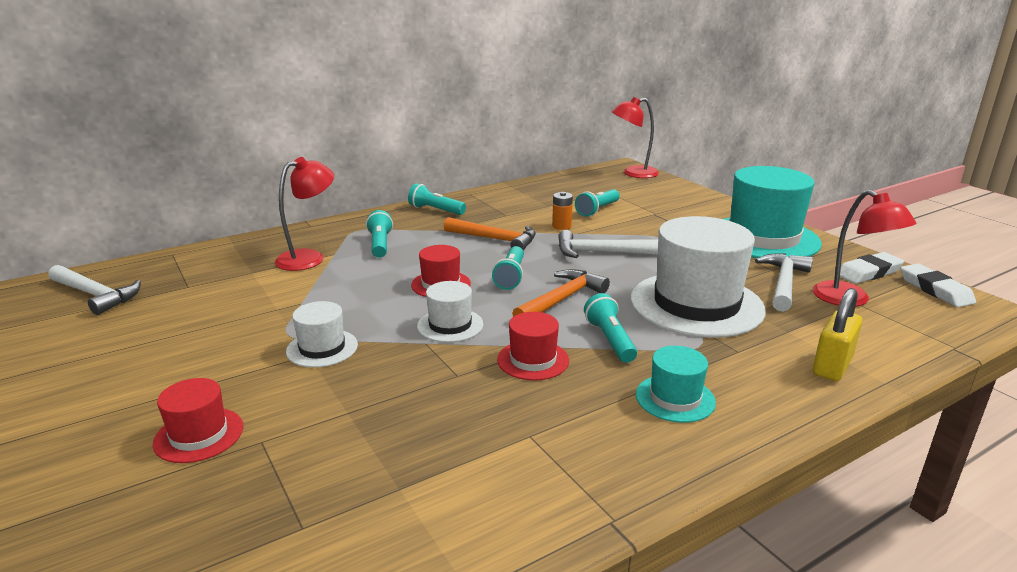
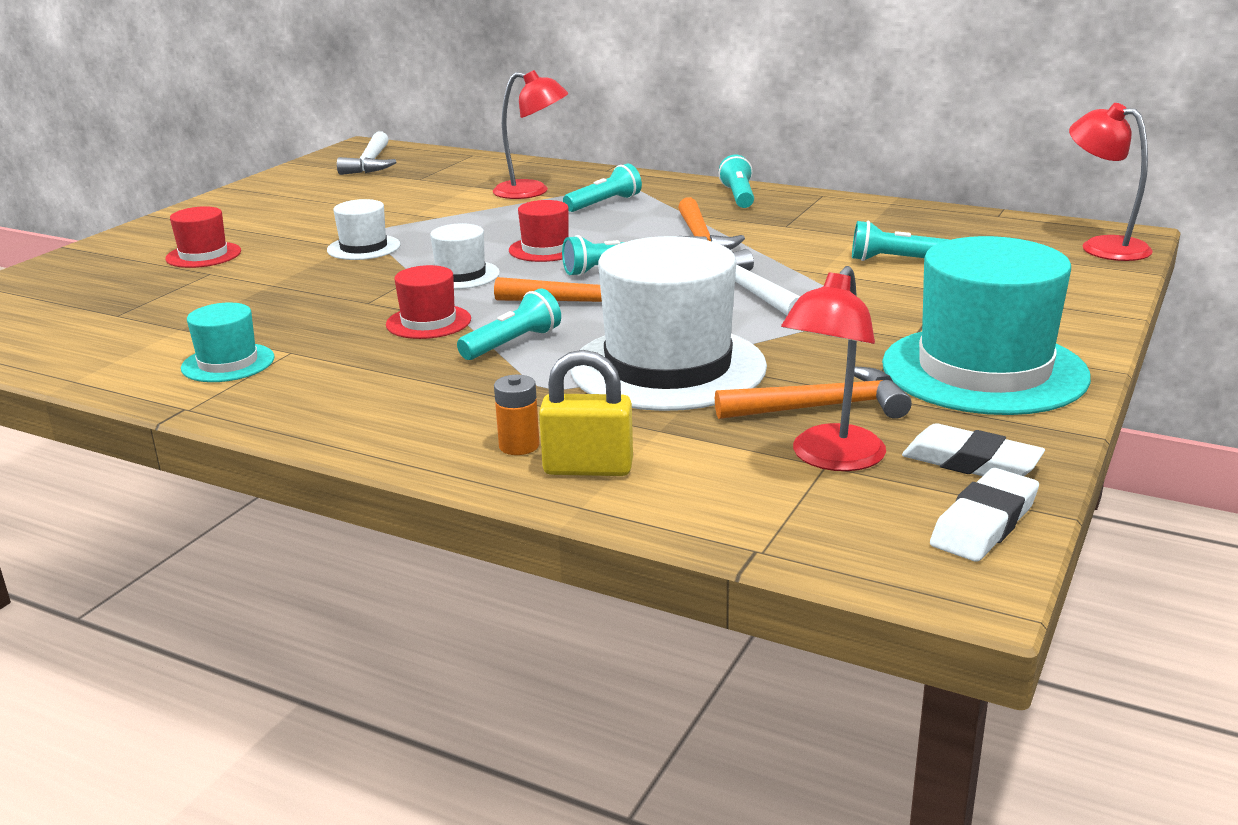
camera: 60 degrees right, 0 degrees up
(561, 226) = (800, 256): orange battery -> orange battery (519, 446)
(675, 398) = (416, 396): turquoise hat -> turquoise hat (228, 363)
(783, 283) = (822, 407): white hammer -> orange hammer

